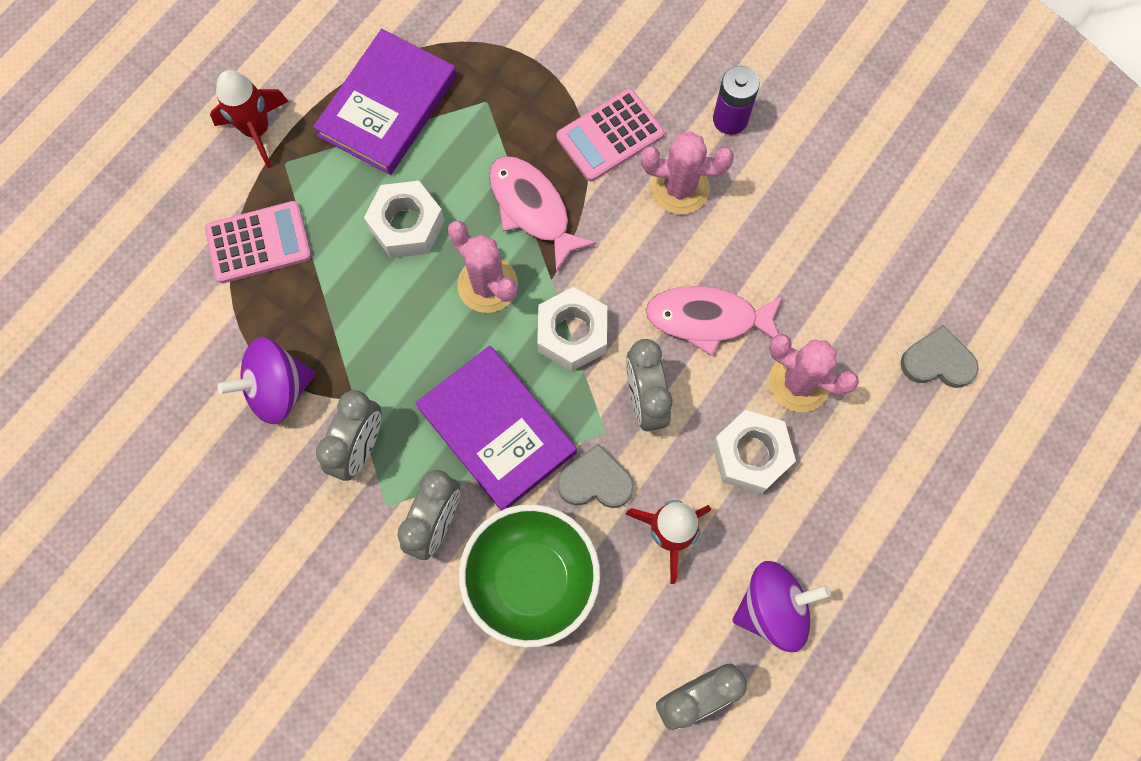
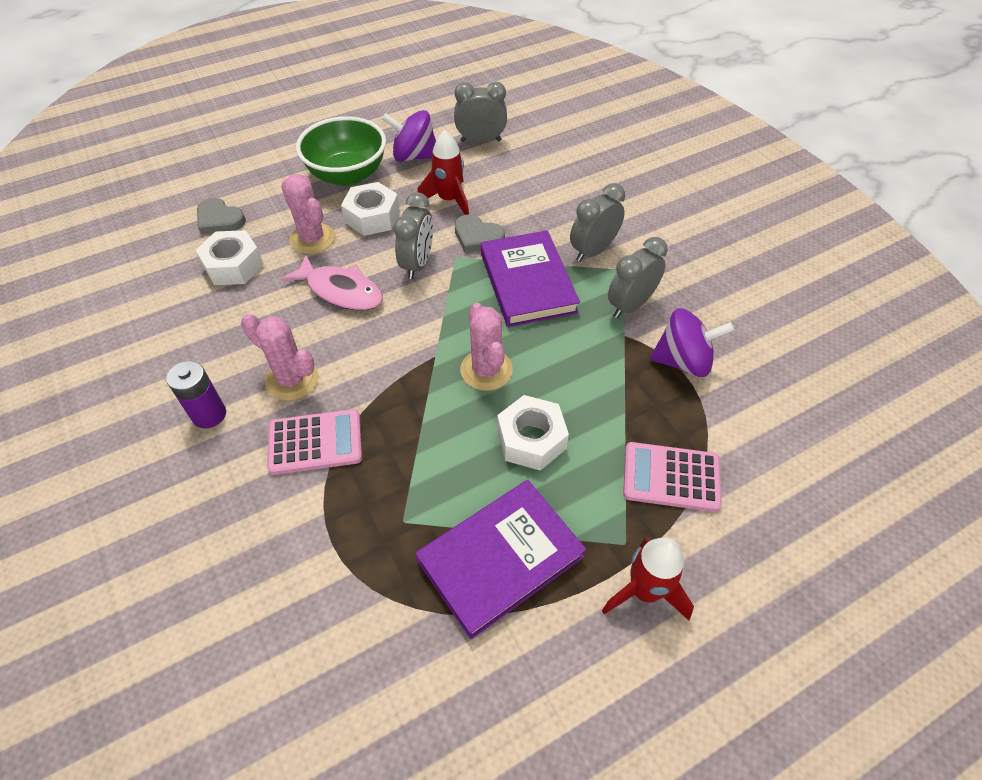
camera: 155 degrees left, 20 degrees down
(531, 580) = (545, 208): green bowl -> green bowl (347, 175)
(532, 208) = (418, 410): pink fish -> none
(572, 333) = (441, 316): white nut -> white nut (233, 266)

